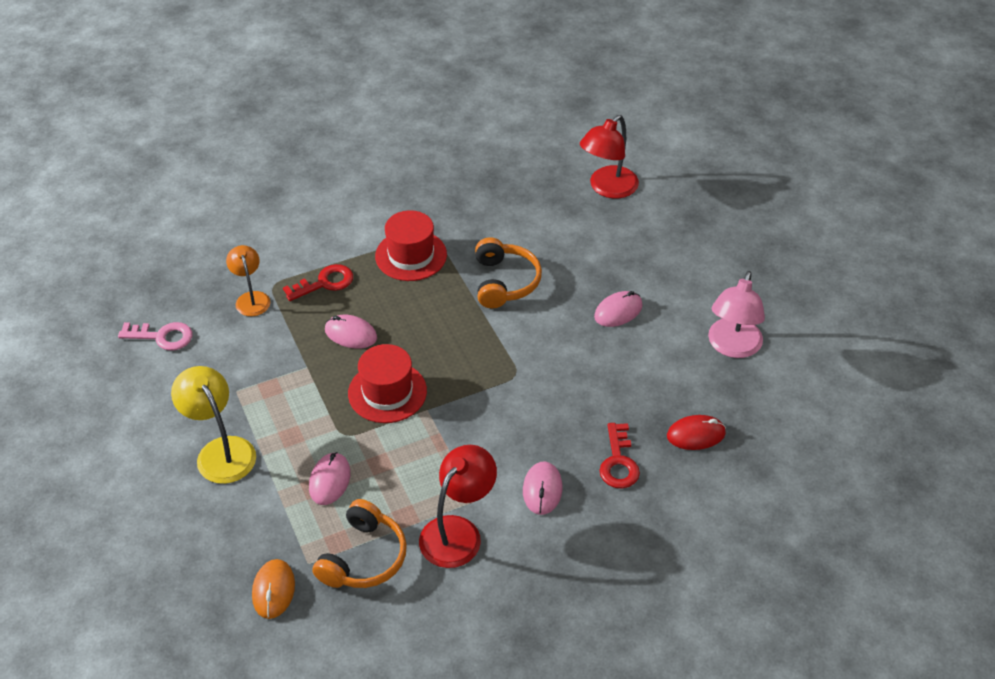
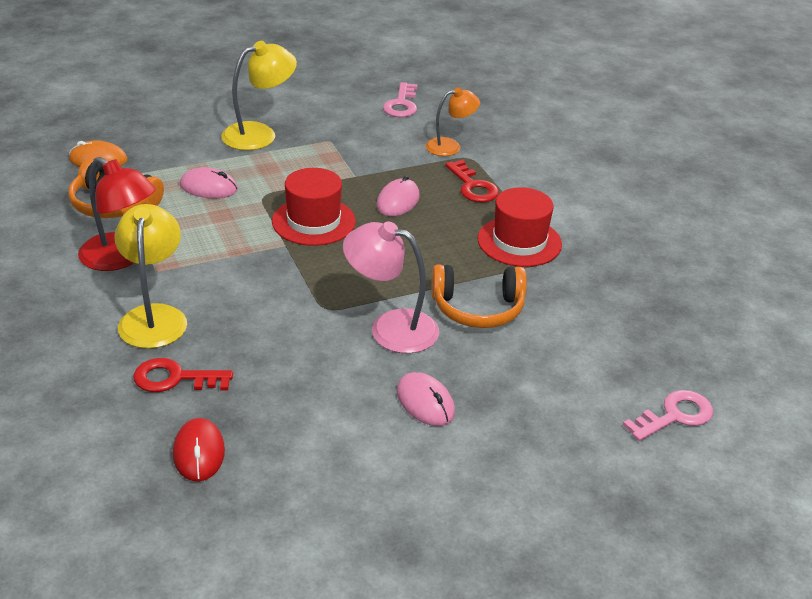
camera: 90 degrees right, 10 degrees down
(542, 490) = (154, 316): pink mouse -> yellow lamp
(607, 188) = (674, 415): red lamp -> pink key
(732, 347) = (349, 513): pink lamp -> pink lamp (391, 327)

